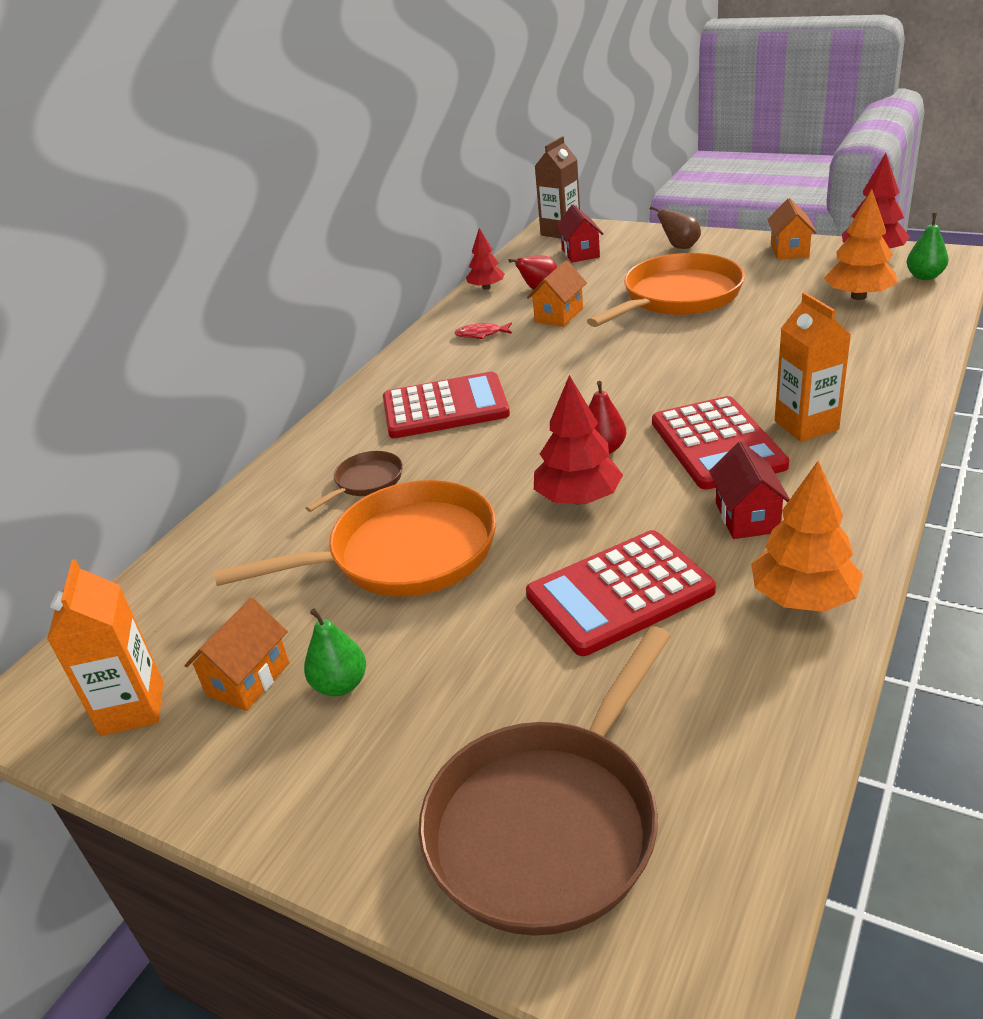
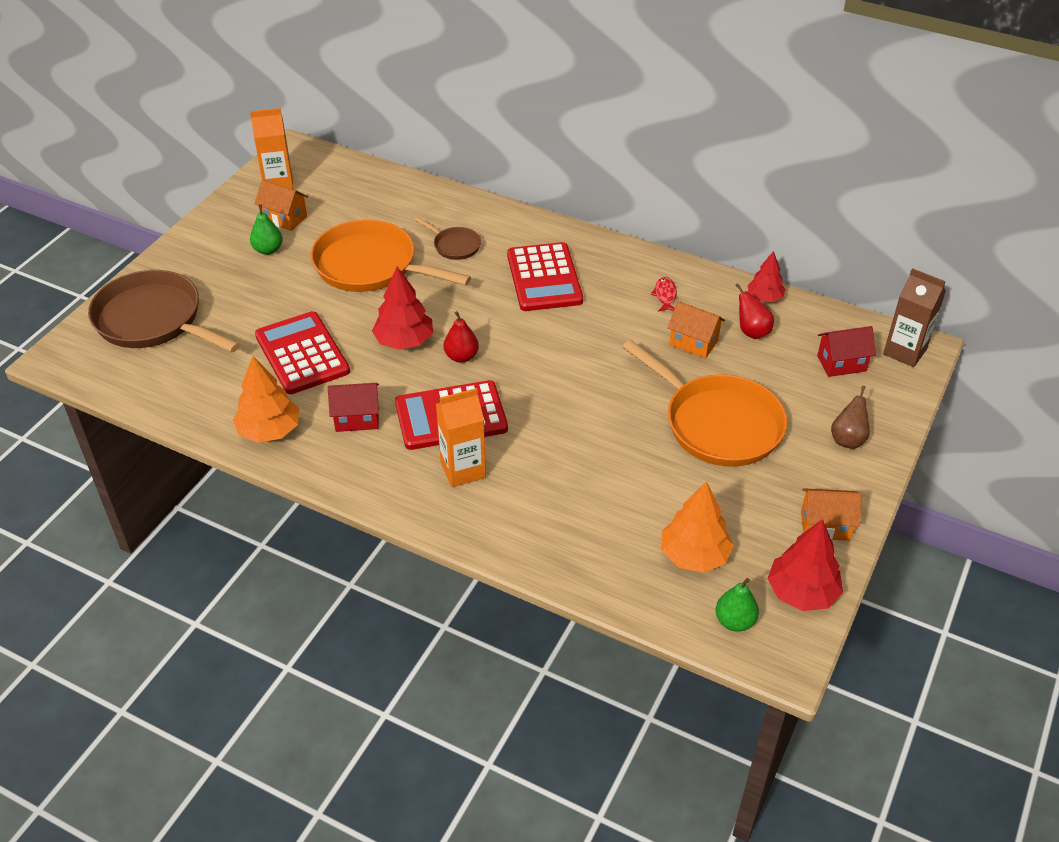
camera: 85 degrees right, 10 degrees up
(403, 553) = (371, 266): orange pan -> orange pan turned 135 degrees clockwise

